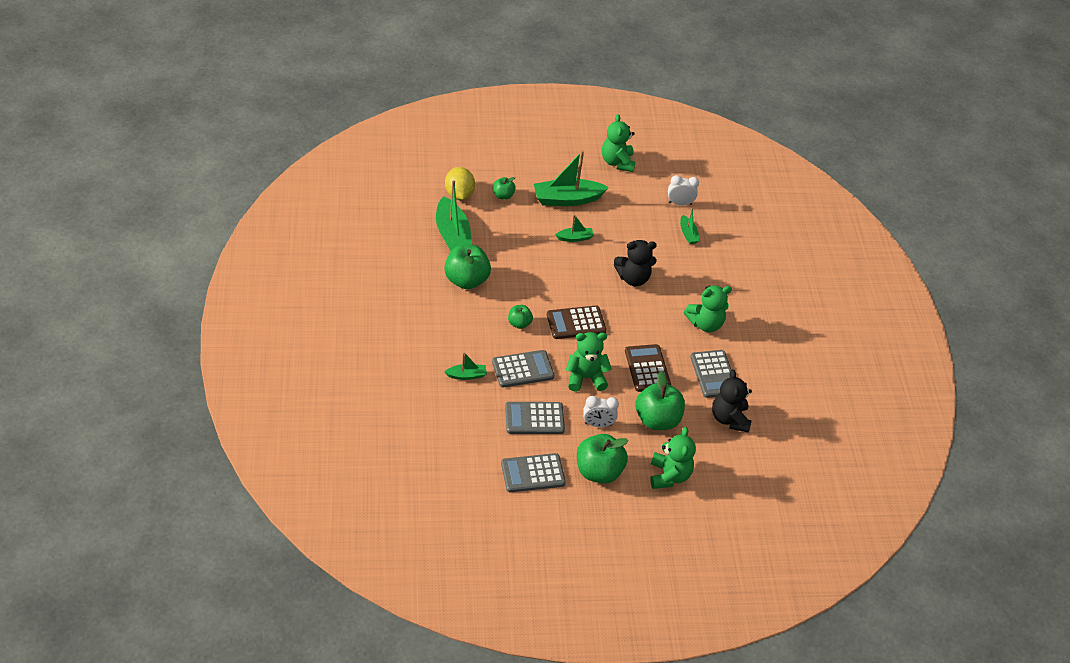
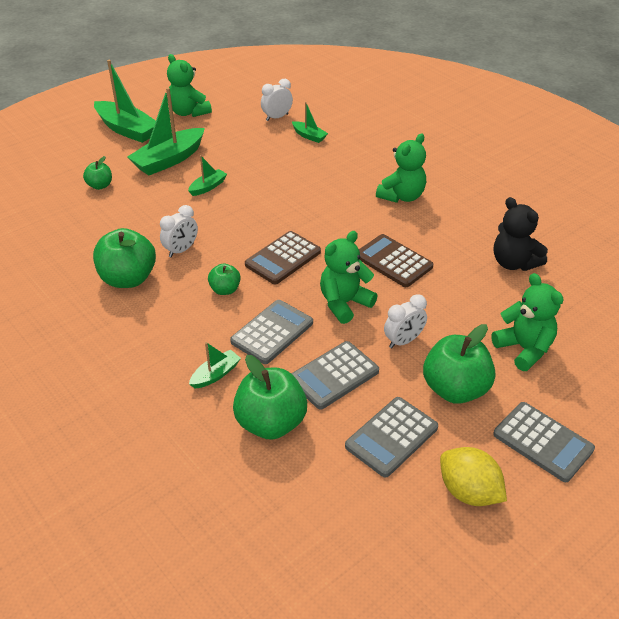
camera: 30 degrees left, 5 degrees down
(452, 235) = (75, 245): green boat -> green boat (127, 129)
(459, 194) = (50, 205): yellow lemon -> yellow lemon (468, 492)
(515, 278) = (181, 250): none -> white clock
(633, 278) = (298, 193): black teddy bear -> none
(657, 420) = (453, 302): green apple -> green apple (271, 423)
(713, 374) = (456, 233): grey calculator -> grey calculator (542, 442)

